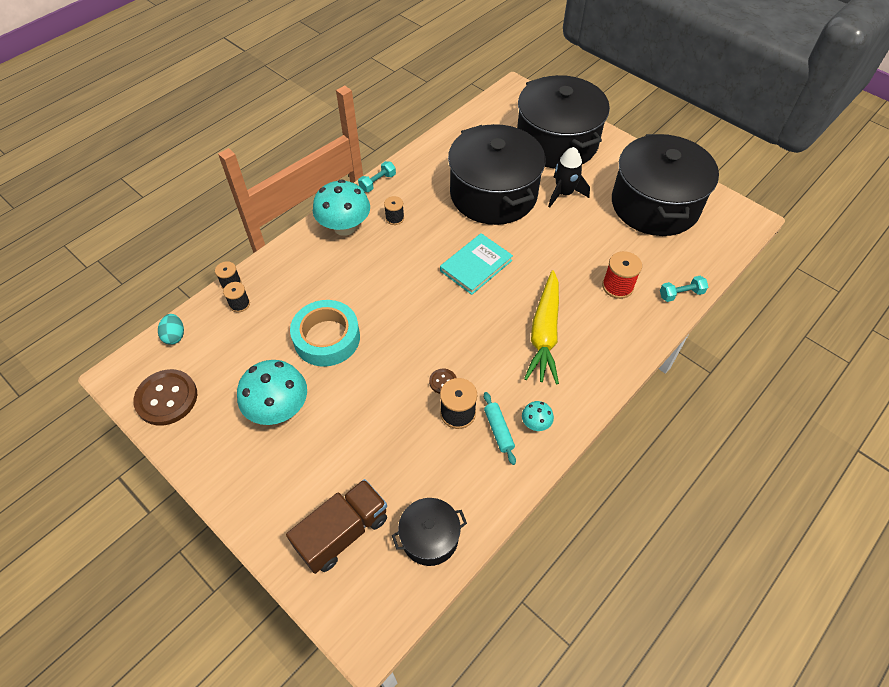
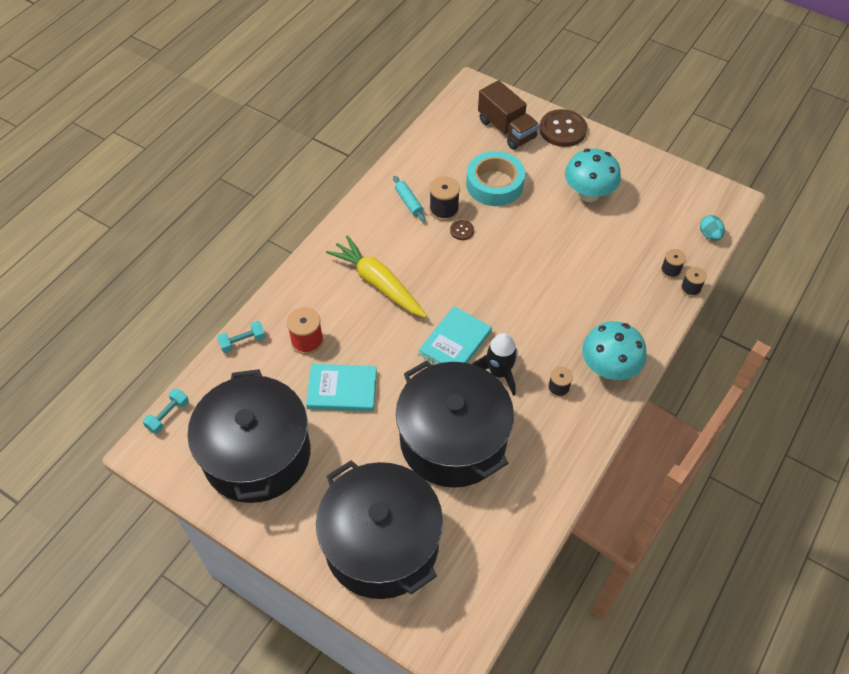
camera: 170 degrees right, 0 degrees up
(166, 398) = (681, 189): brown button -> brown button (562, 130)
(327, 338) = (575, 252): turquoise tape -> turquoise tape (494, 184)
(343, 533) = (506, 129): brown truck -> brown truck turned 75 degrees counterclockwise
(377, 182) = (596, 435): turquoise dumbbell -> turquoise dumbbell (168, 415)
(430, 537) = (446, 134): black pot -> none
(535, 423) = (379, 211): turquoise mushroom -> none
(544, 333) = (378, 283): yellow carrot -> yellow carrot turned 45 degrees counterclockwise
(564, 193) = (367, 454): black rocket -> black rocket (499, 372)
(584, 241) = (342, 389): none -> turquoise book

